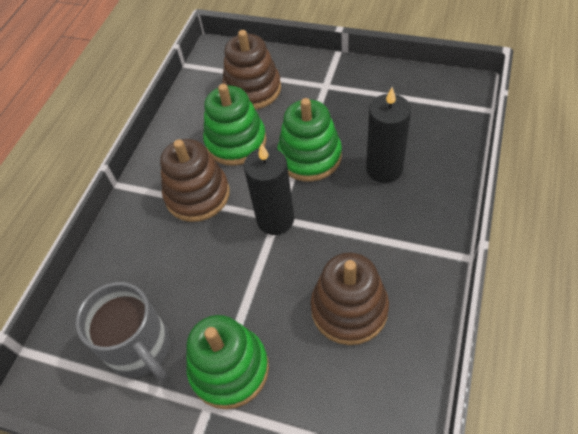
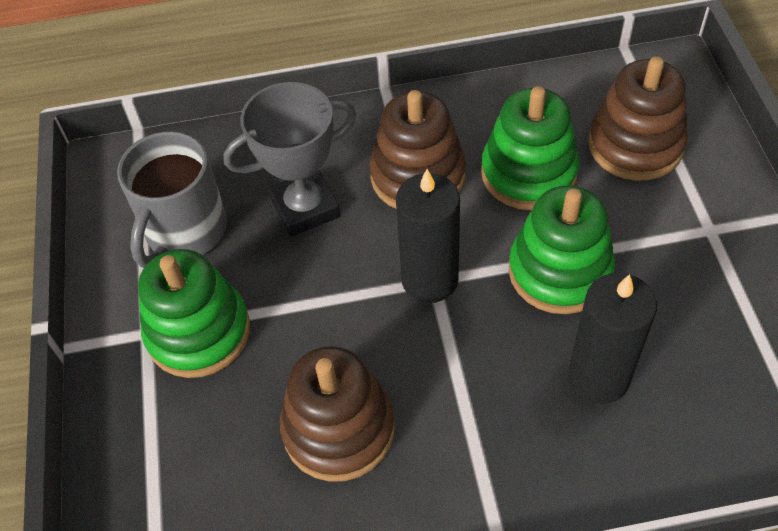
camera: 60 degrees right, 0 degrees up
(175, 265) = (305, 207): none -> grey trophy

